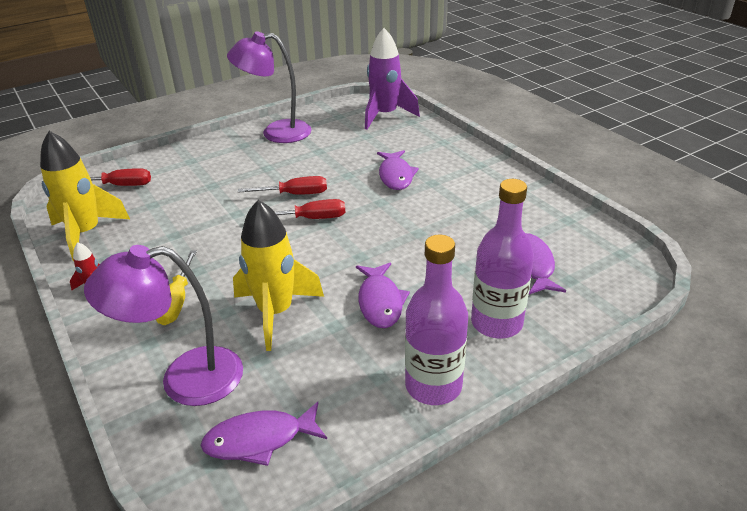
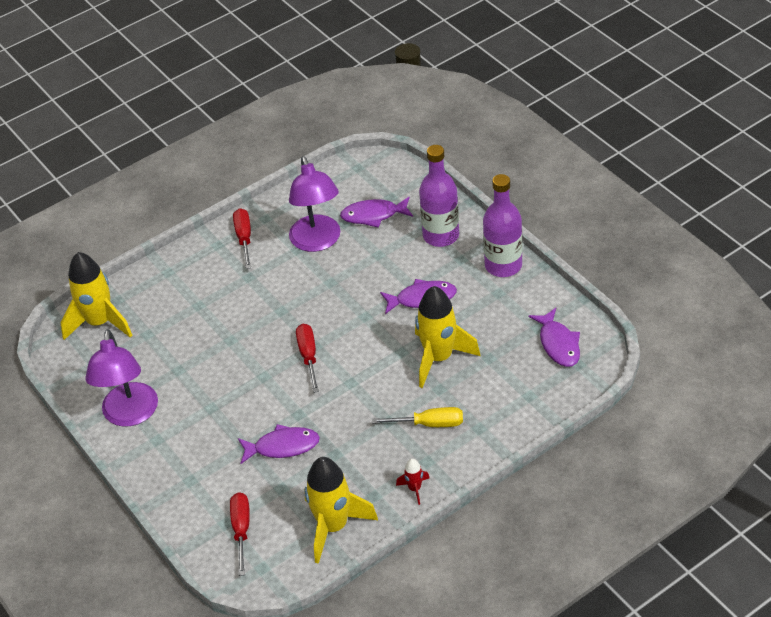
camera: 90 degrees left, 10 degrees up
(185, 379) = (513, 395): purple lamp -> purple lamp (317, 242)
(295, 194) = (266, 375): red screwdriver -> red screwdriver (244, 238)
(385, 115) = (100, 322): purple rocket -> yellow rocket
(396, 176) = (234, 303): purple fish -> purple fish (282, 446)

